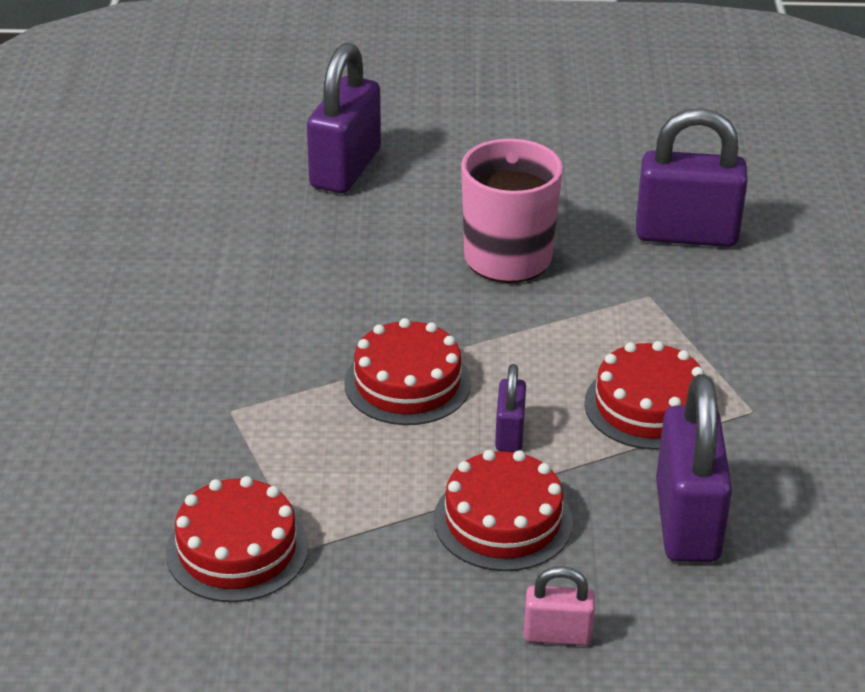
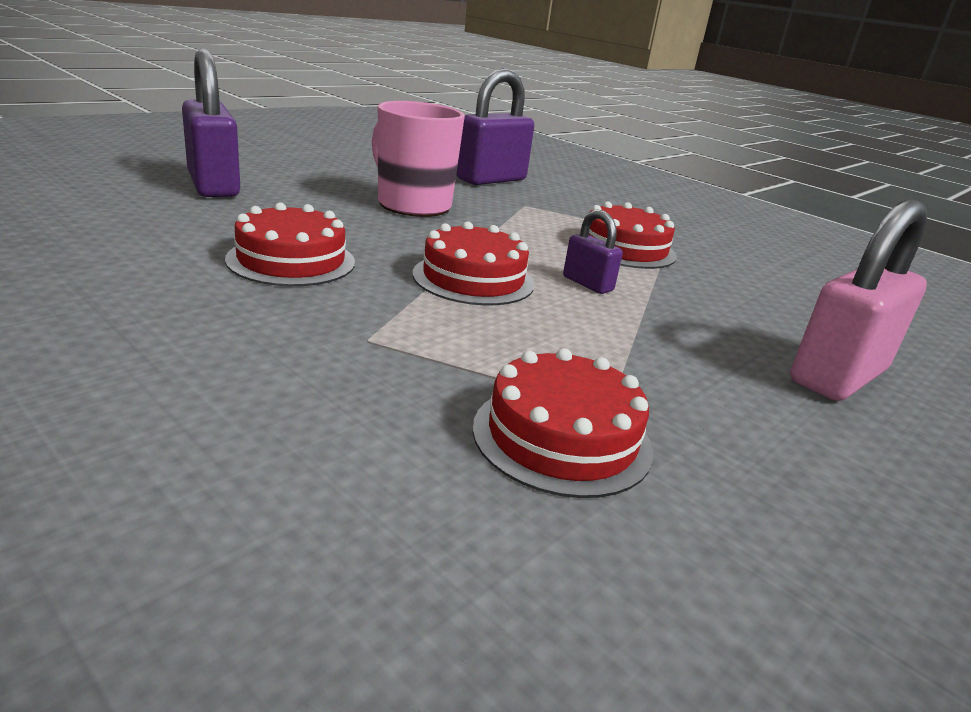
camera: 50 degrees left, 10 degrees down
(503, 520) = (680, 329): red cake -> red cake (291, 260)
(557, 635) = (838, 376): pink padlock -> pink padlock, size x1.99
(687, 521) = (752, 291): purple padlock -> none

